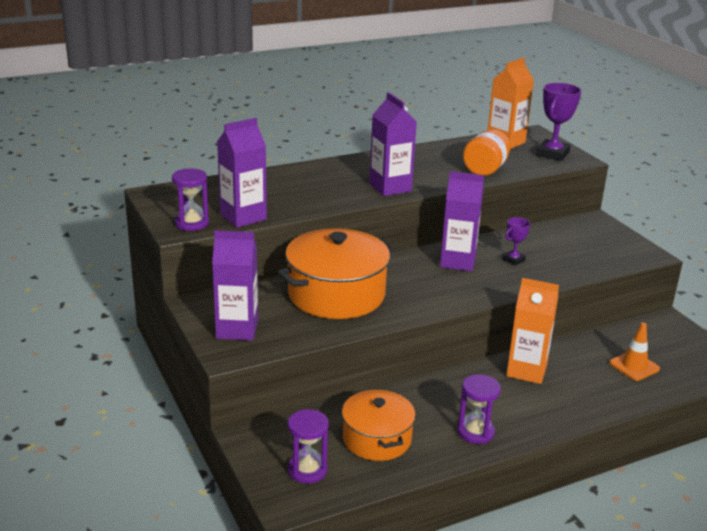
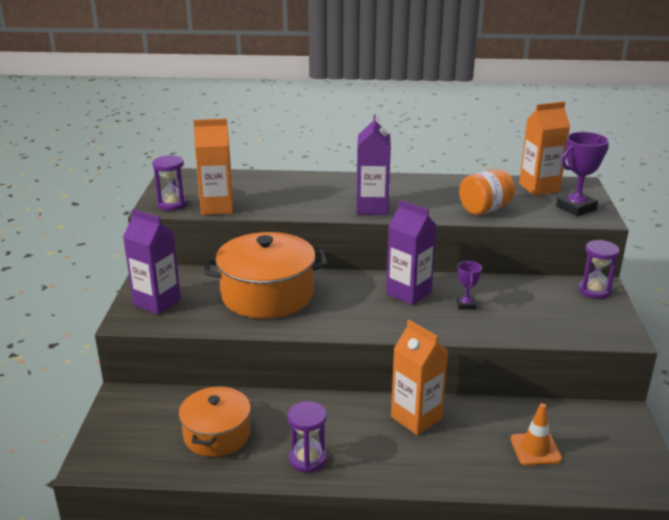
camera: 30 degrees right, 0 degrees up
(243, 217) = (217, 207): purple carton -> orange carton
(307, 470) = (135, 441): purple hourglass -> purple hourglass (594, 291)
(513, 260) = (466, 305): purple trophy -> purple trophy turned 75 degrees counterclockwise

